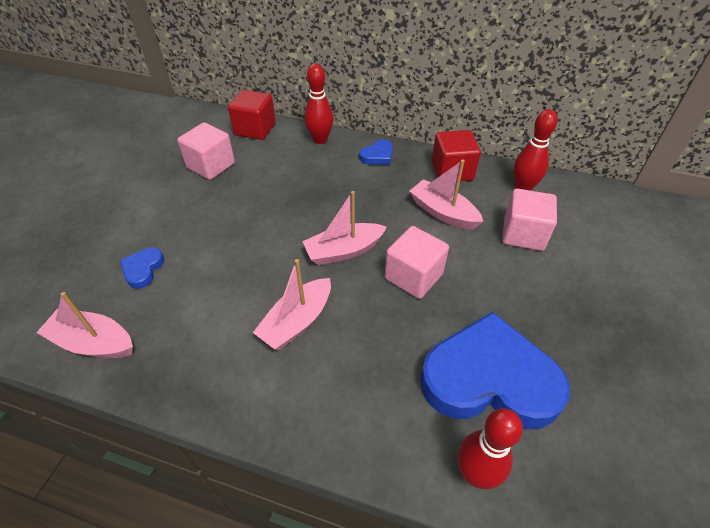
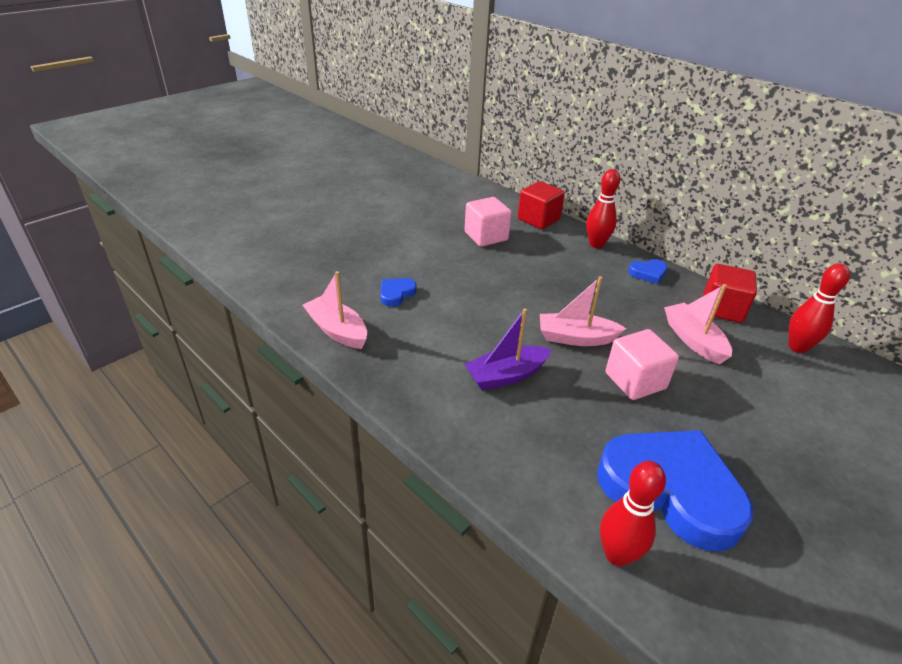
camera: 25 degrees right, 10 degrees down
(297, 322) = (506, 376): pink boat -> purple boat
(523, 234) = (775, 386): pink cube -> none

